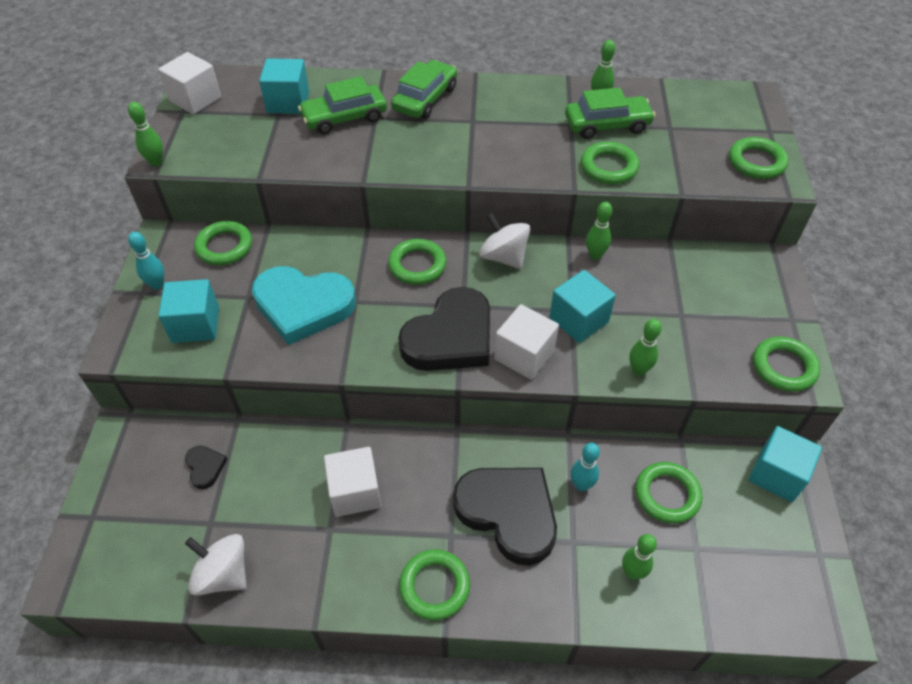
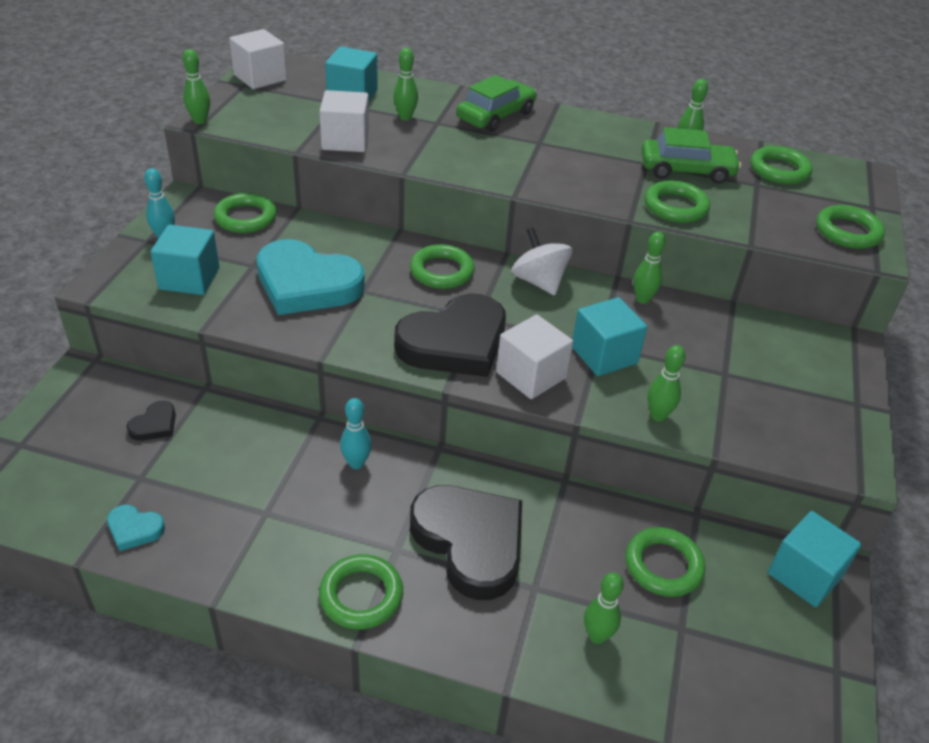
camera: 10 degrees right, 10 degrees down
(205, 467) = (154, 425): black heart -> black heart turned 45 degrees clockwise
(223, 574) = (134, 529): white spinning top -> turquoise heart
(344, 117) = (405, 117): green car -> green bowling pin
(355, 492) = (305, 483): white cube -> white cube (345, 141)
(581, 485) = (564, 533): turquoise bowling pin -> turquoise bowling pin (356, 463)
(783, 367) = (833, 448): green ring -> green ring (779, 170)

